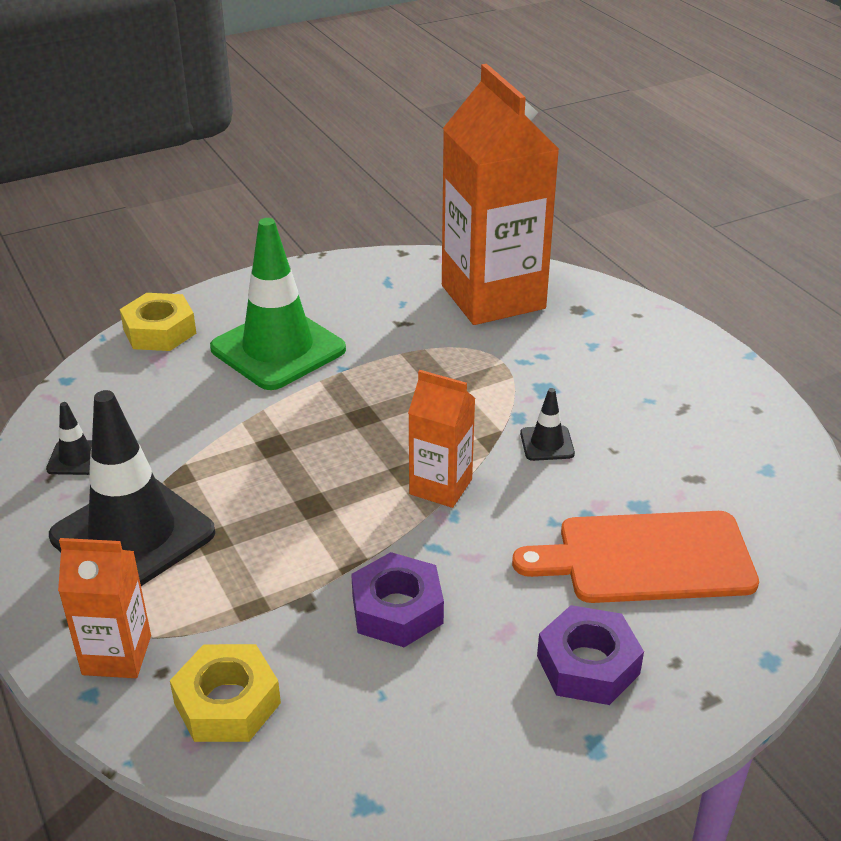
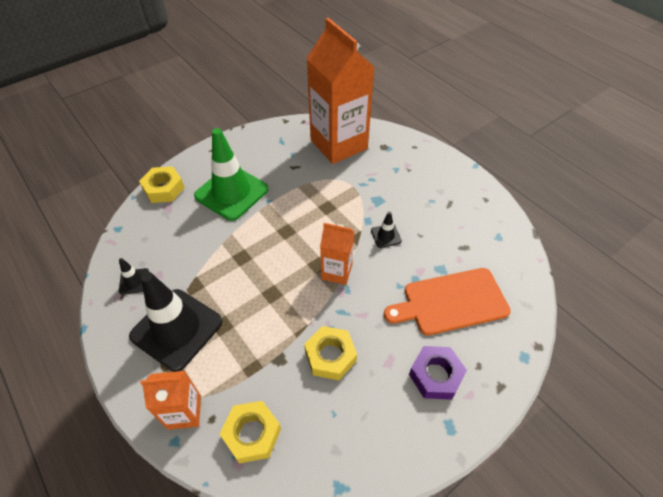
camera: 10 degrees left, 15 degrees up
(397, 610) = (330, 356): purple nut -> yellow nut

